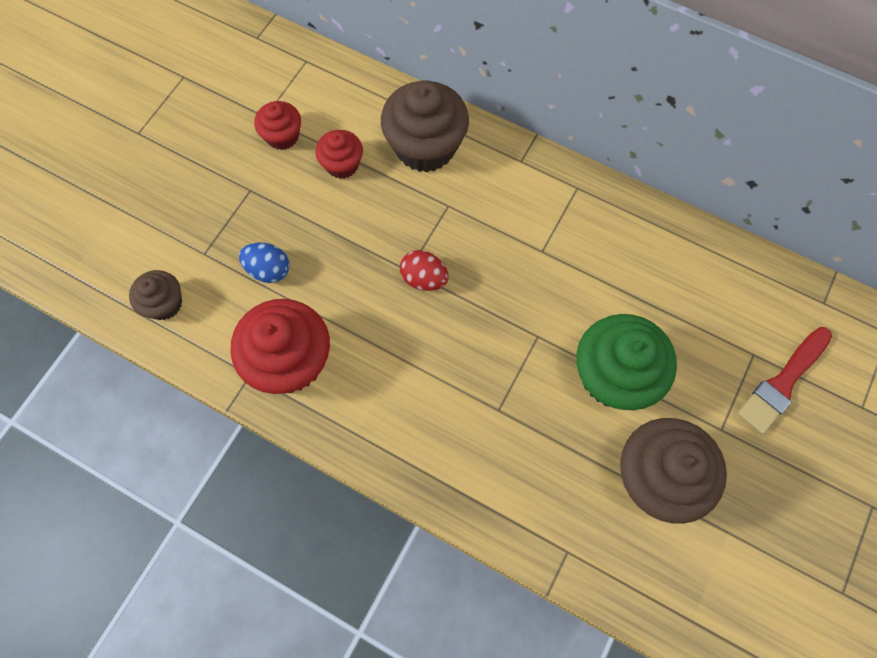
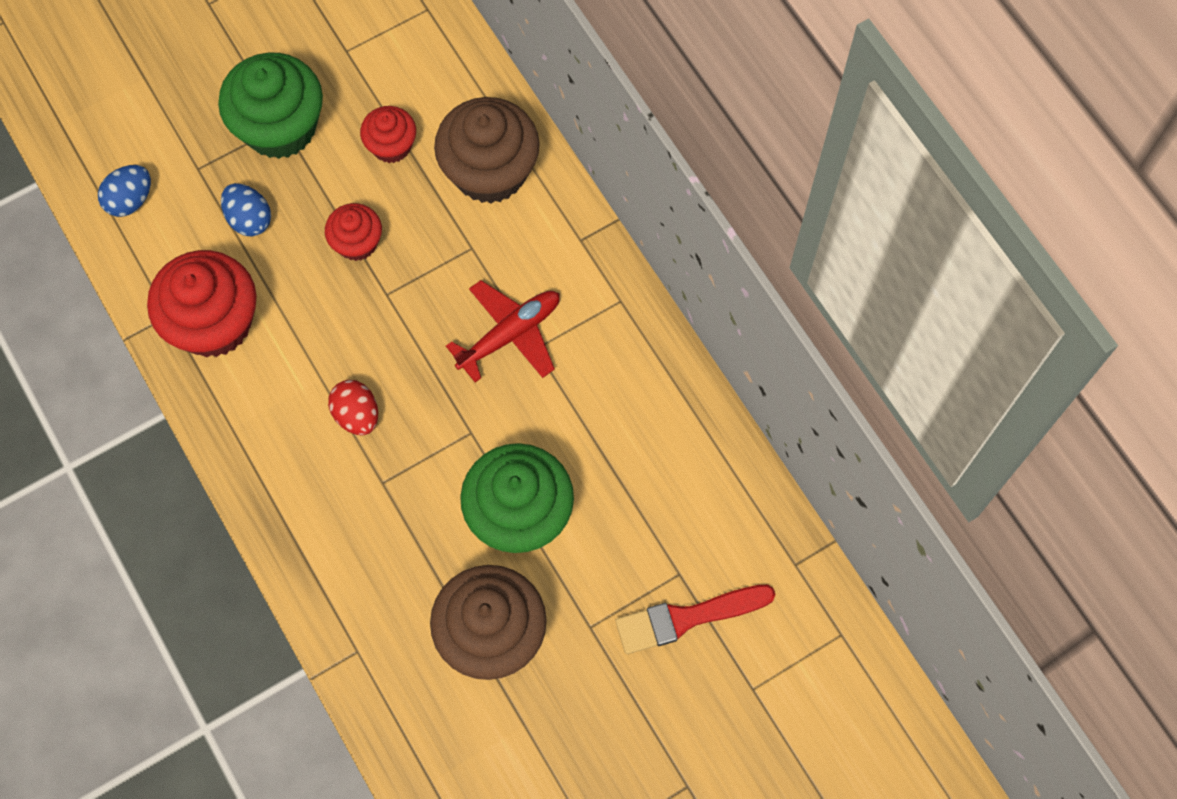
camera: 30 degrees right, 0 degrees up
(164, 304) = (130, 200): brown cupcake -> blue egg
(249, 192) = (280, 127): none -> green cupcake
(282, 136) = (350, 82): red cupcake -> red cupcake (357, 243)
(424, 278) = (396, 311): red egg -> red egg (357, 415)
(517, 251) = (510, 334): none -> red plane

